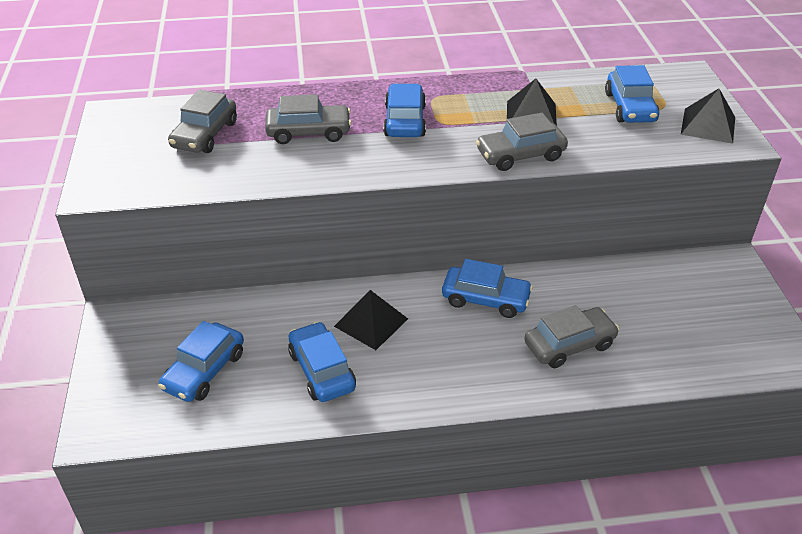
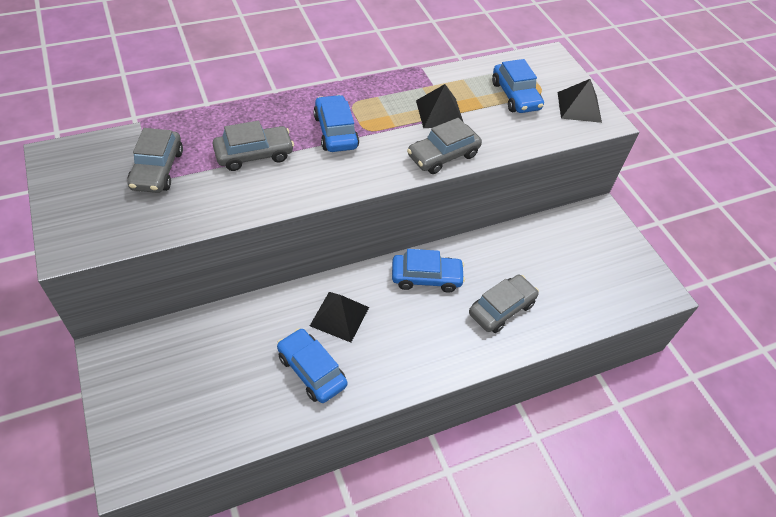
camera: 20 degrees left, 10 degrees up
(204, 371) = (209, 391): blue car -> none

